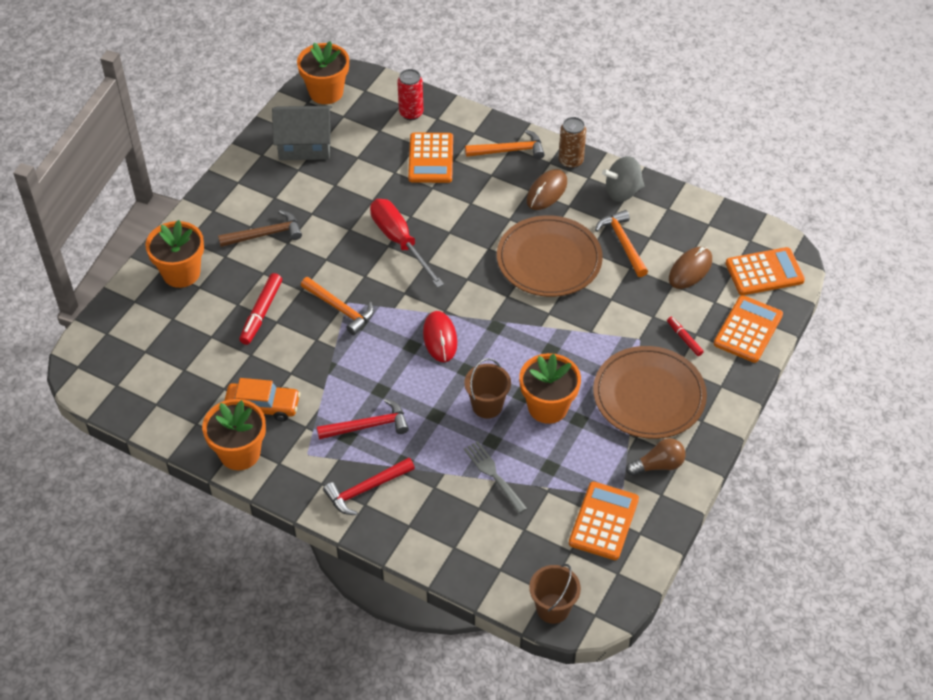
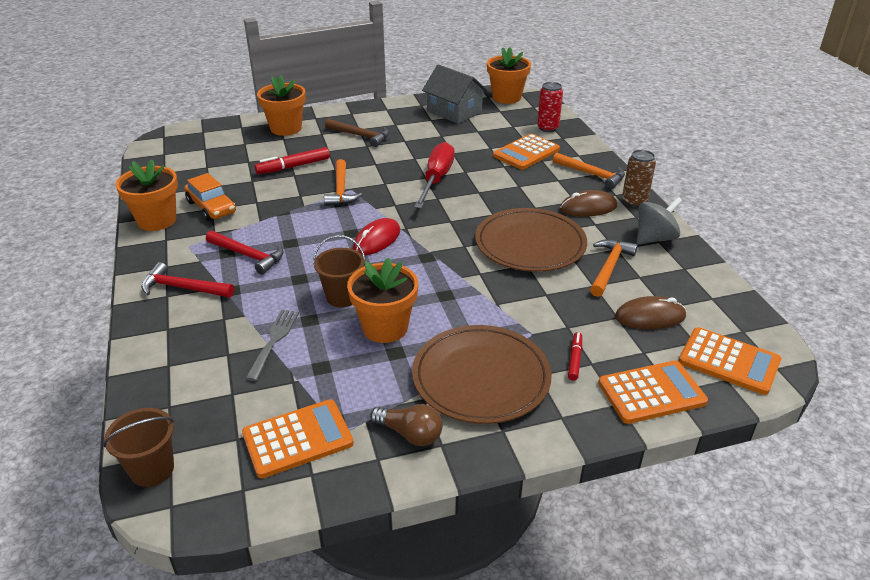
camera: 45 degrees right, 15 degrees down
(622, 192) = (654, 238): grey spinning top -> grey spinning top turned 120 degrees clockwise

